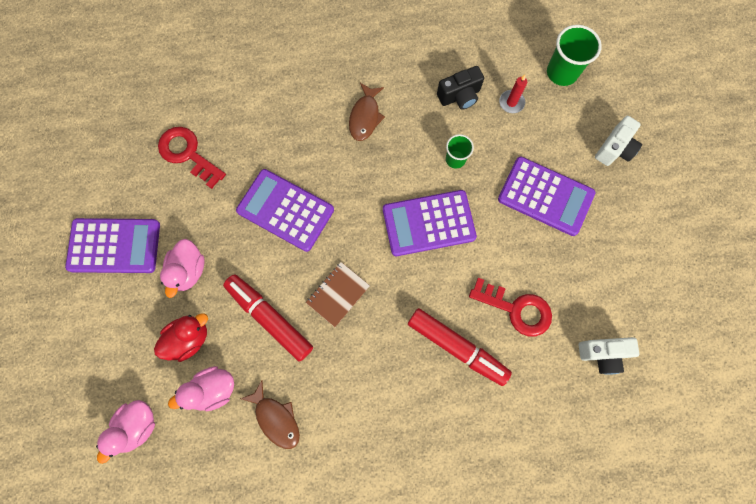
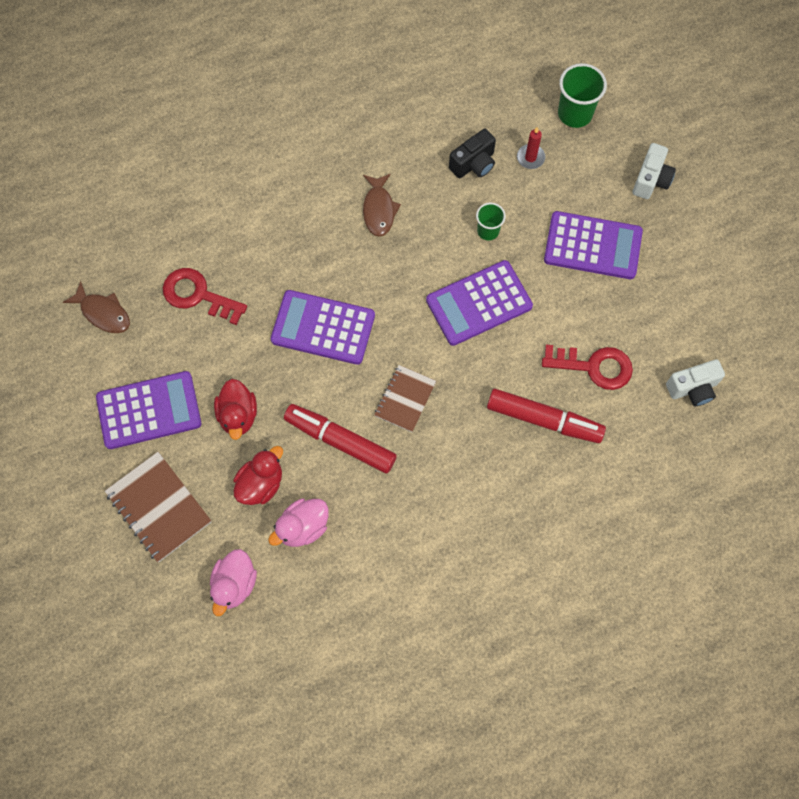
camera: 15 degrees left, 5 degrees down
(95, 336) = (159, 507): none -> brown notebook
(188, 270) = (238, 415): pink duck -> red duck
(276, 418) = (378, 538): brown fish -> brown fish (103, 313)

